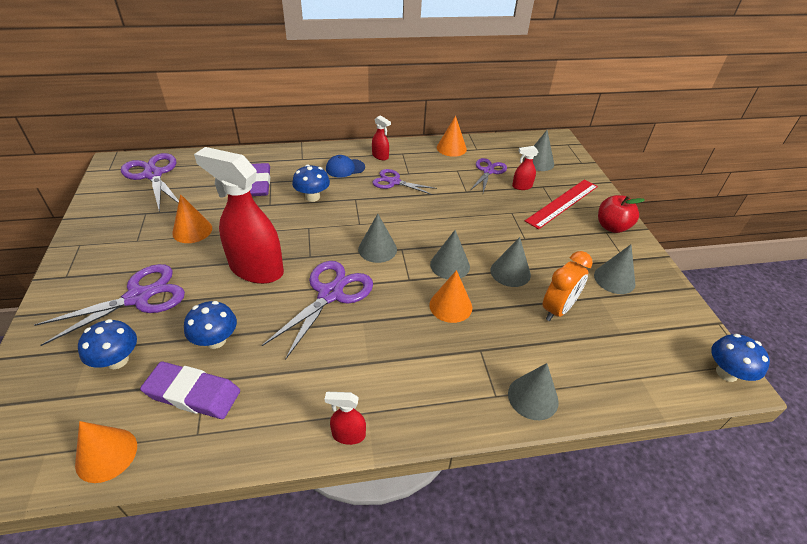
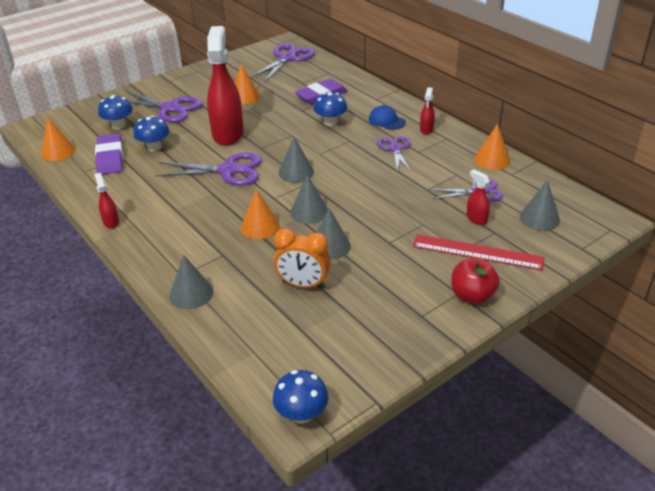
camera: 65 degrees right, 5 degrees down
(614, 279) = (380, 313): grey cone -> none

